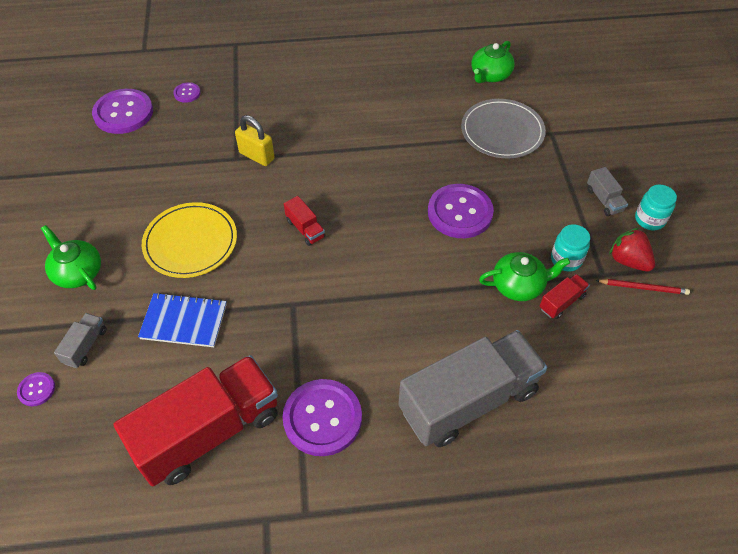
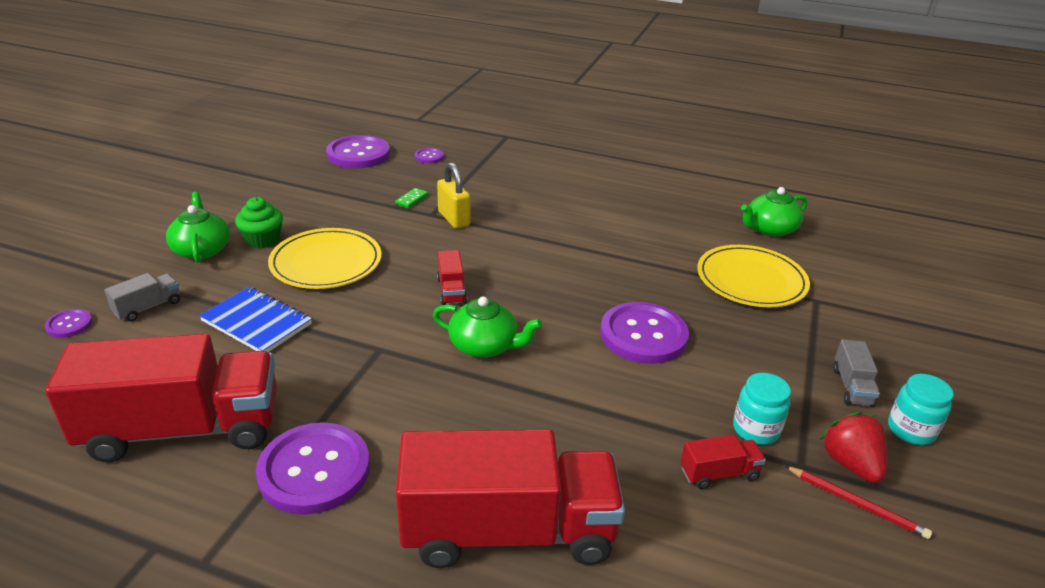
camera: 25 degrees right, 20 degrees down
(120, 241) = (263, 240): none -> green cupcake
(208, 148) = (411, 199): none -> green domino
(468, 401) = (508, 531): grey truck -> red truck
(502, 131) = (751, 280): grey plate -> yellow plate
(519, 285) = (669, 433): green teapot -> green teapot (484, 346)

